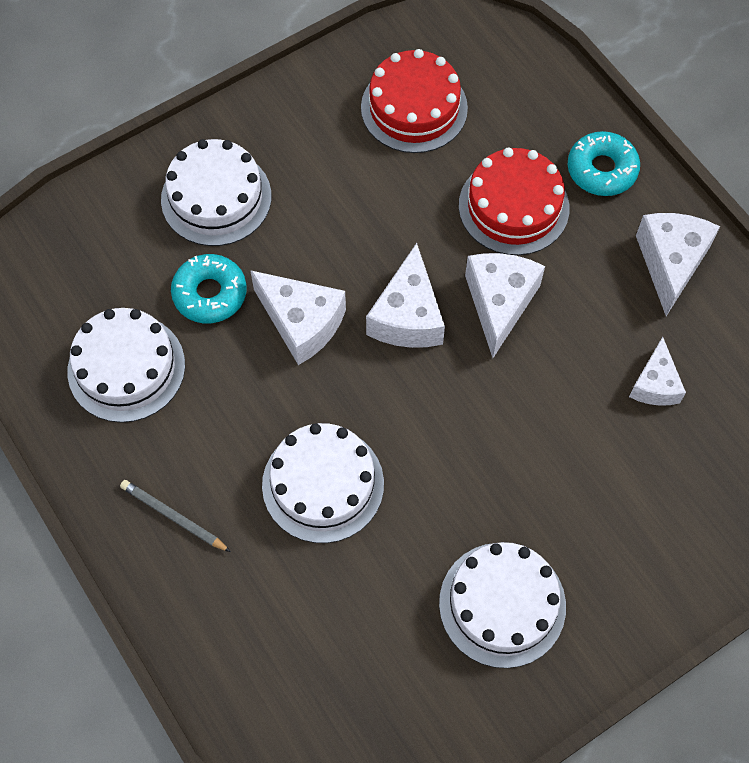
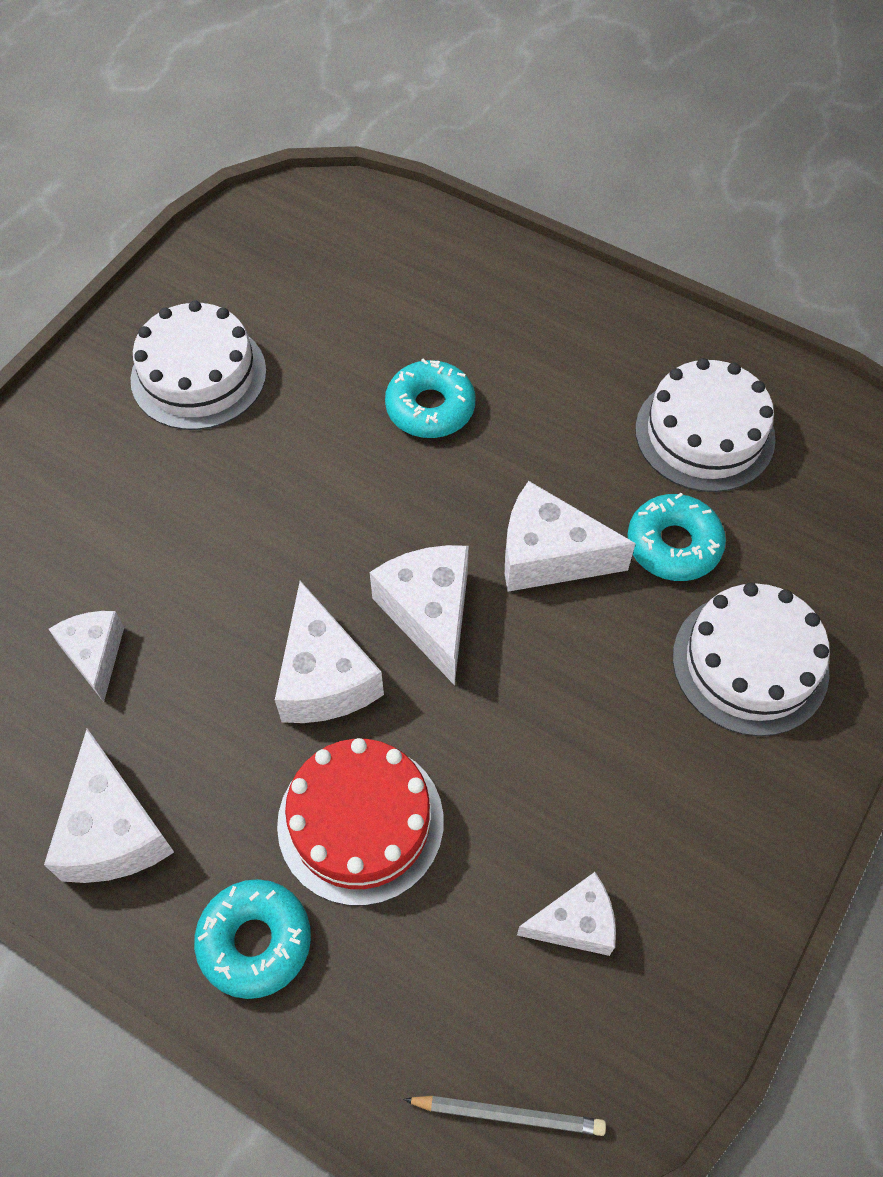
camera: 155 degrees right, 5 degrees down
(173, 517) = (559, 327): grey pencil -> grey pencil (508, 1114)
(323, 484) = (430, 408): white cake -> turquoise donut
(414, 108) = (575, 923): red cake -> white cheese

